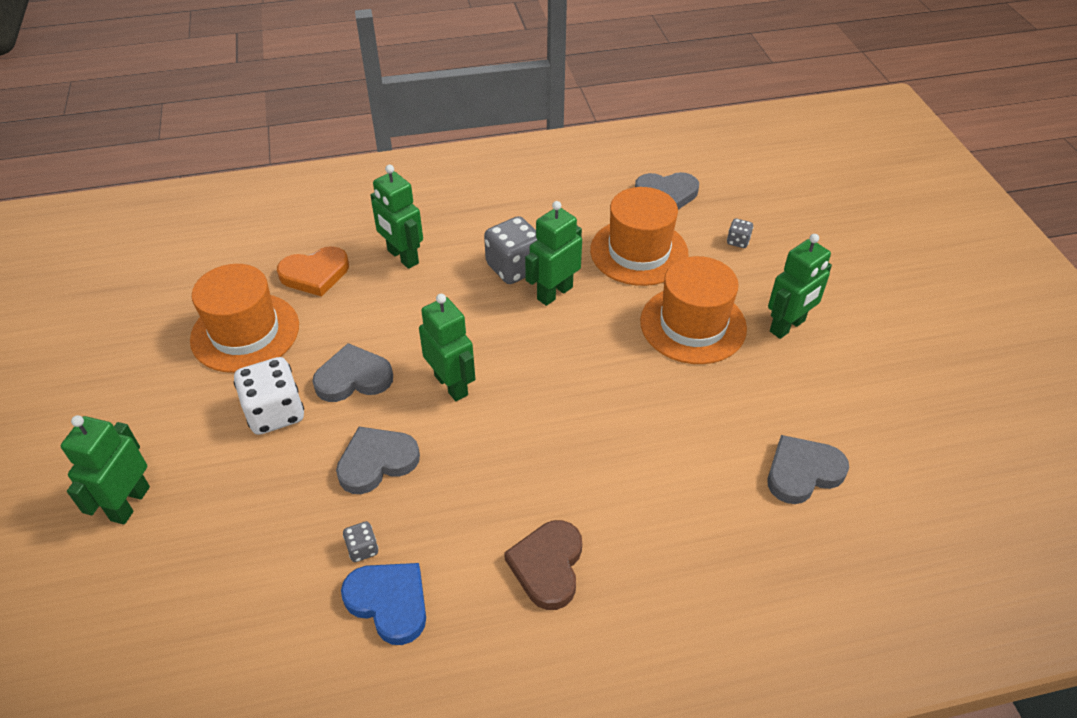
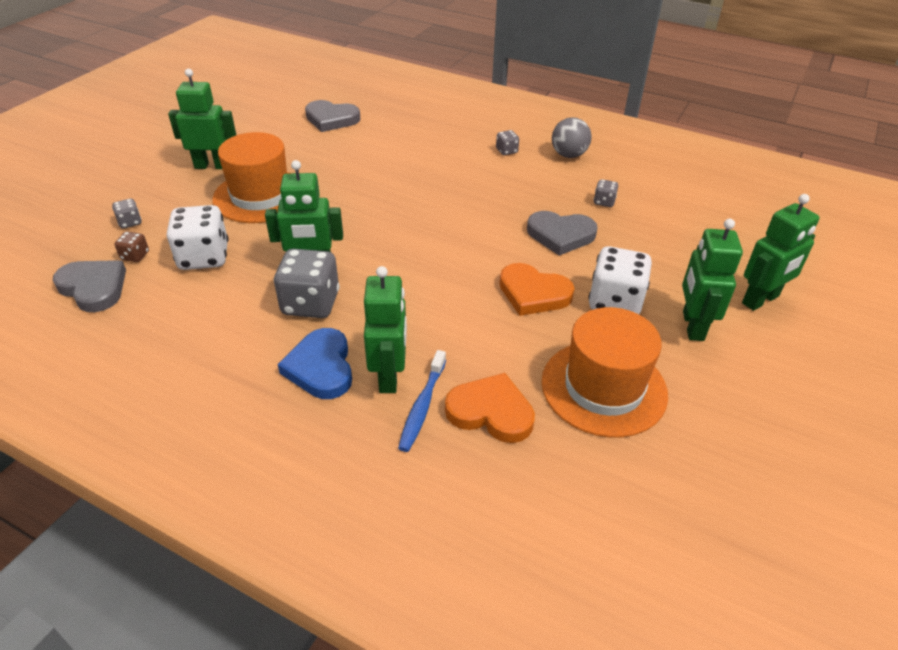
camera: 140 degrees left, 5 degrees down
(353, 378) = (533, 293): grey heart -> orange heart
(363, 253) = (422, 405): none -> blue toothbrush
(389, 602) = (605, 177): blue heart -> blue heart (321, 367)
(451, 385) = (465, 250): green robot -> green robot (692, 326)
(466, 618) = (568, 155): none -> grey ball
(547, 566) = (506, 151): brown heart -> grey dice
(639, 252) = (204, 257): orange hat -> white dice
(684, 225) = (135, 256): none -> brown dice

